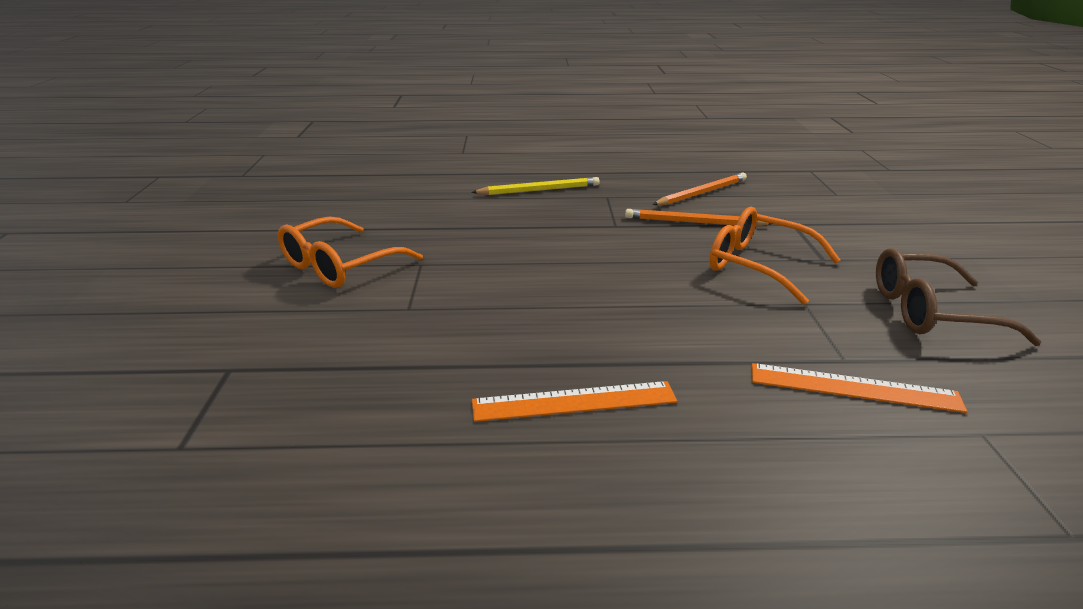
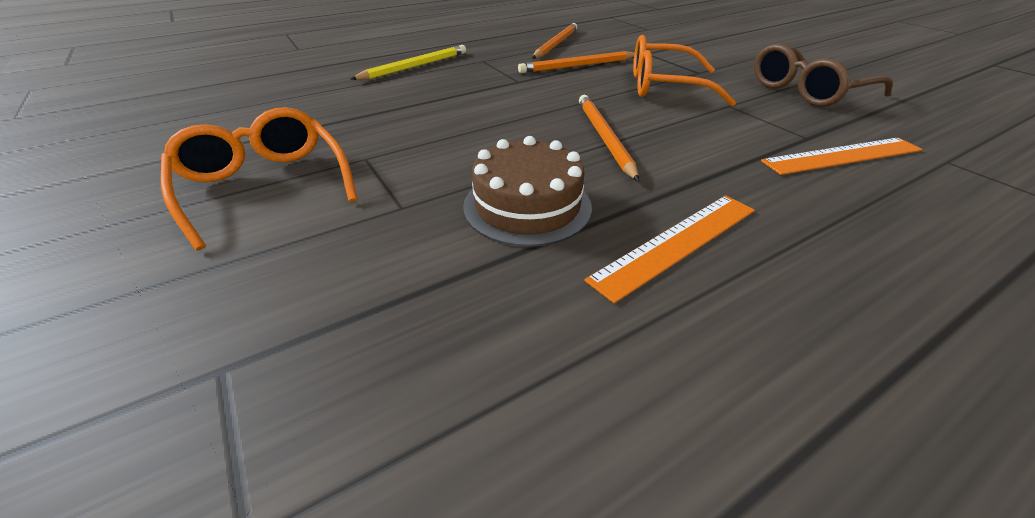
camera: 30 degrees left, 10 degrees up
(339, 266) = (265, 185): orange glasses -> orange glasses turned 135 degrees clockwise
(494, 336) = (527, 206): none -> brown cake
(627, 299) = (604, 137): none -> orange pencil

